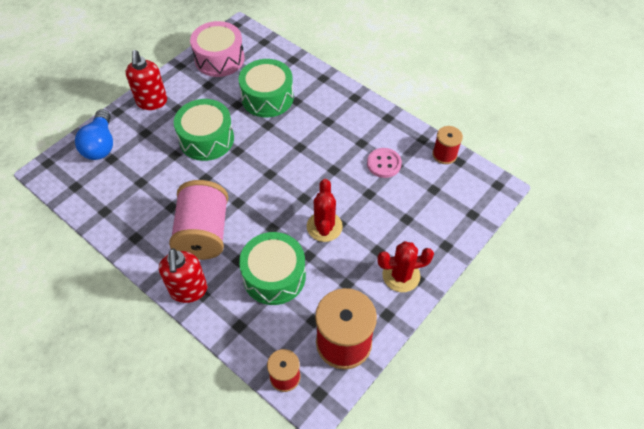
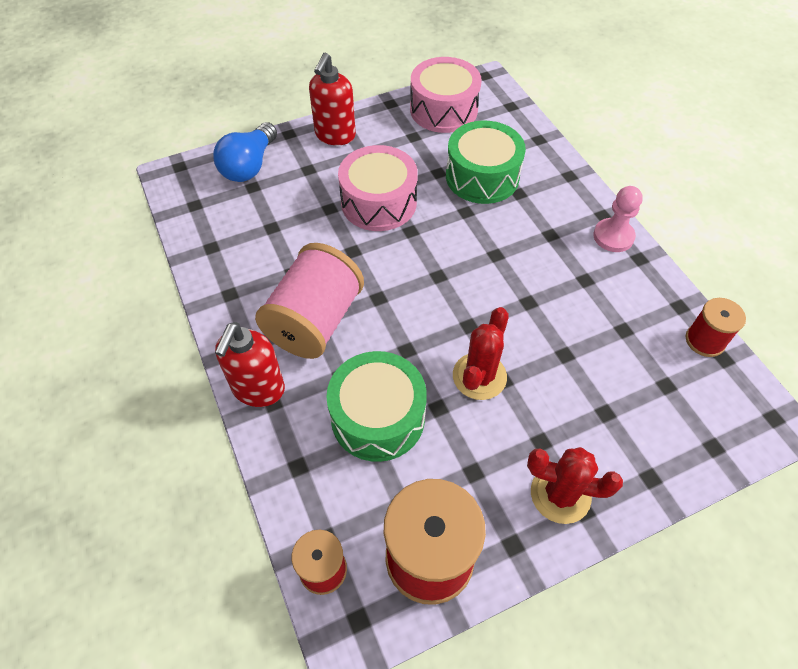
camera: 25 degrees right, 0 degrees up
(206, 139) = (379, 202): green drum -> pink drum
(366, 109) = (613, 236): none -> pink pawn
(384, 164) = (605, 320): pink button -> none

